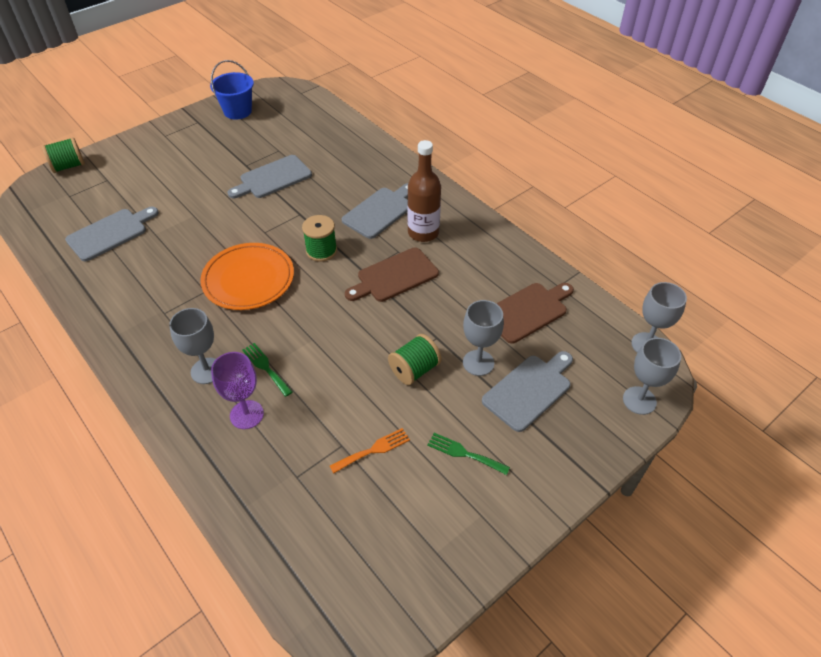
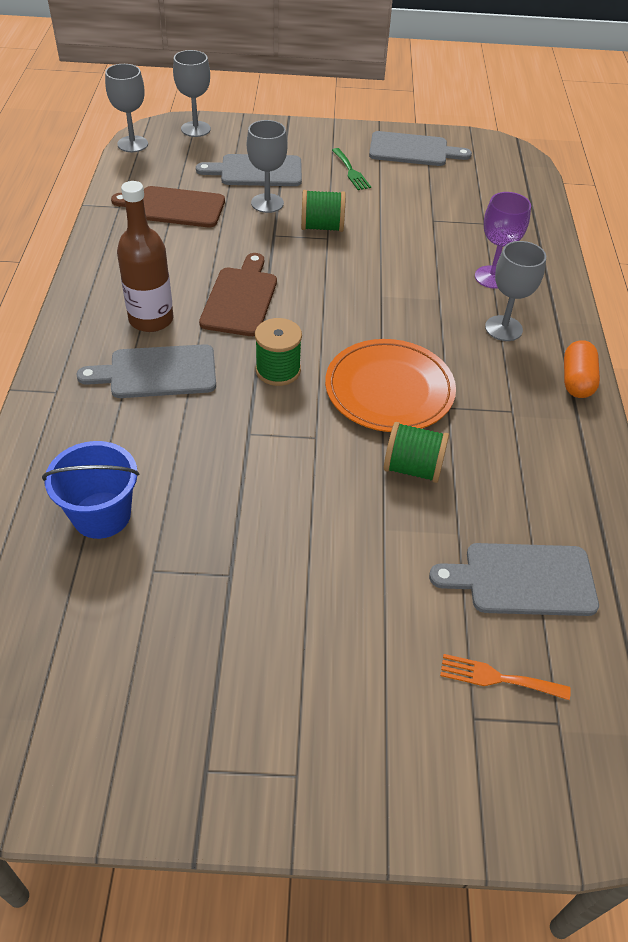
camera: 140 degrees left, 0 degrees up
(68, 166) = (531, 824): green spool -> green spool (413, 468)
(131, 362) = (576, 380): none -> orange capsule
(238, 111) = (109, 741): blue bucket -> blue bucket (101, 515)
(266, 367) = (445, 299): green fork -> none
(273, 178) = (219, 517): grey cutting board -> grey cutting board (412, 150)
(373, 450) = (412, 205): orange fork -> orange fork (497, 678)
(394, 276) = (240, 298): brown cutting board -> brown cutting board turned 90 degrees counterclockwise

